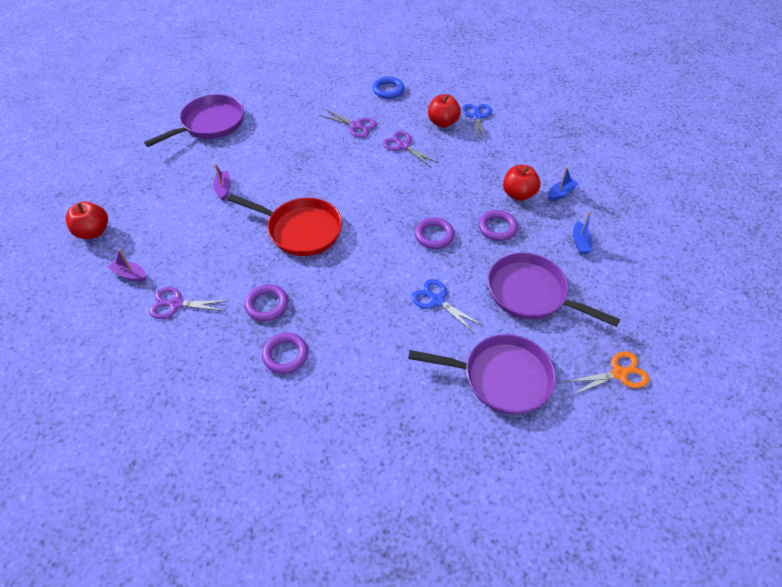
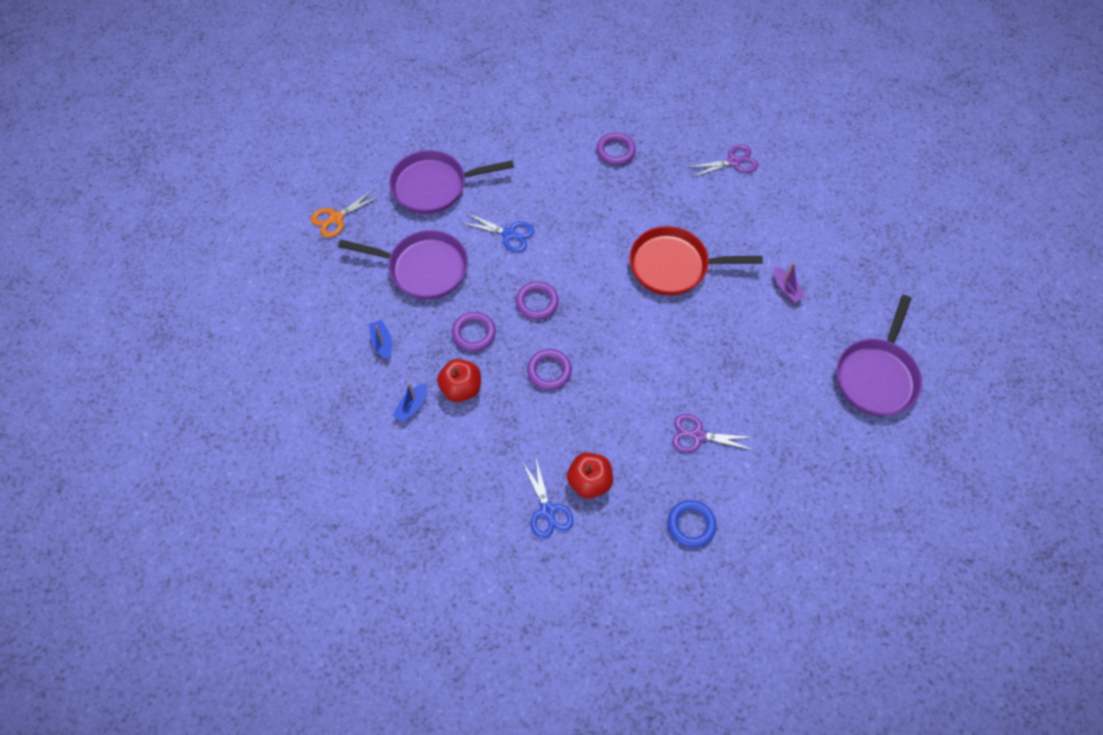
camera: 160 degrees right, 10 degrees up
(93, 232) = (867, 201): red apple -> none
(130, 274) = (795, 174): purple boat -> none
(267, 305) = (657, 184): purple ring -> purple ring (549, 371)
(403, 146) = (622, 420): purple scissors -> none

